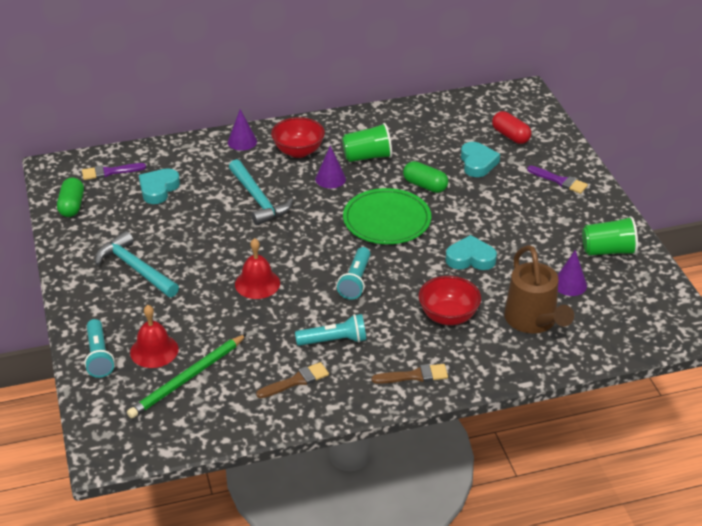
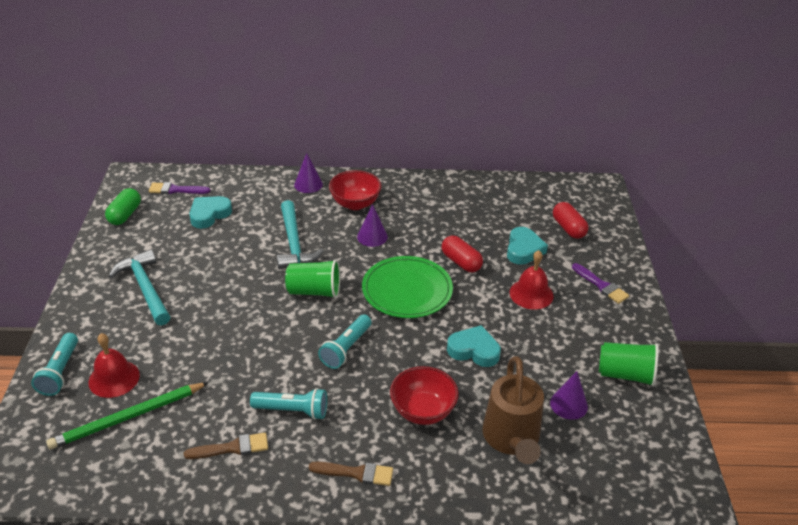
camera: 15 degrees right, 0 degrees up
(257, 283) = (249, 329): red bell -> red bell (531, 294)
(367, 156) = (418, 221): green cup -> green cup (314, 291)
(425, 185) = (461, 262): green capsule -> red capsule

